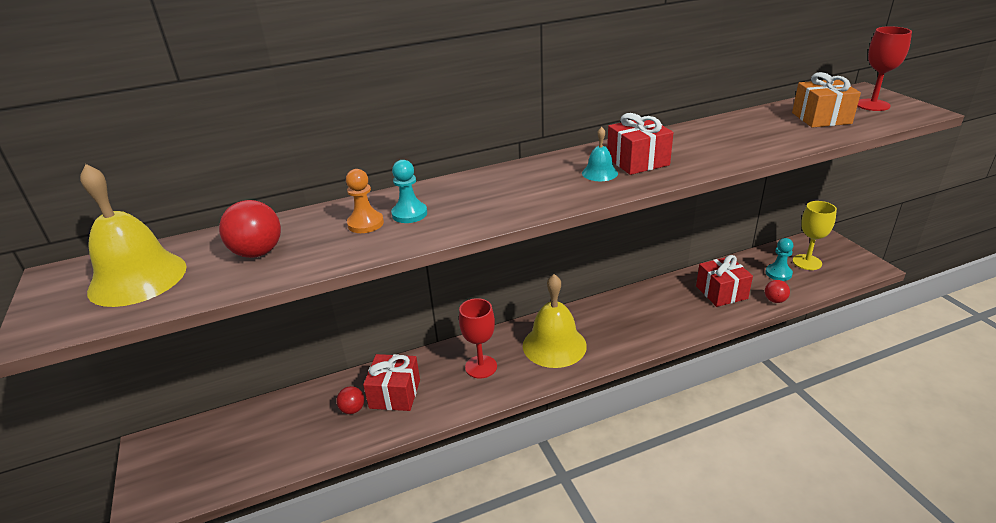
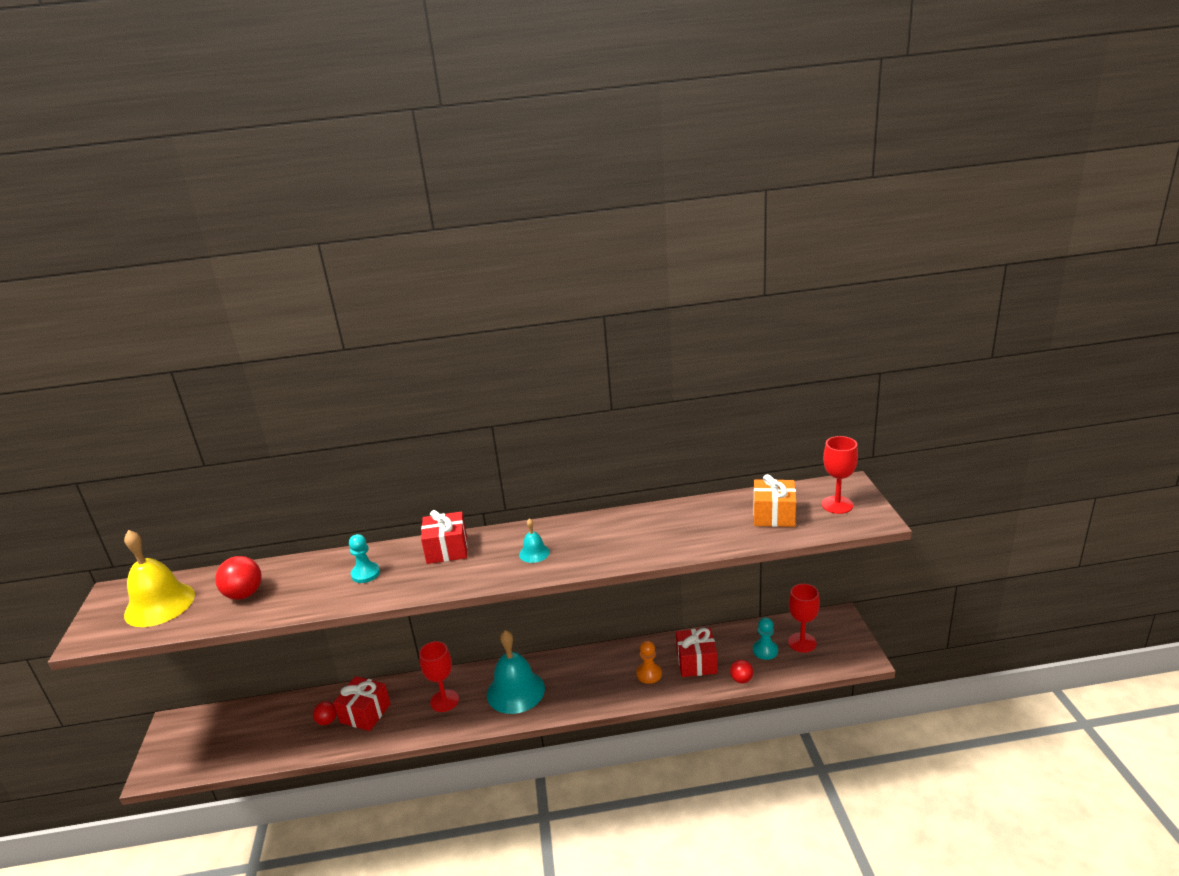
camera: 15 degrees right, 5 degrees down
(365, 223) = (330, 578): orange pawn -> orange pawn (649, 674)
(554, 345) = (515, 691): yellow bell -> turquoise bell
(637, 161) = (574, 544): red gift -> red gift (447, 549)
(807, 262) = (802, 642): yellow goblet -> red goblet

